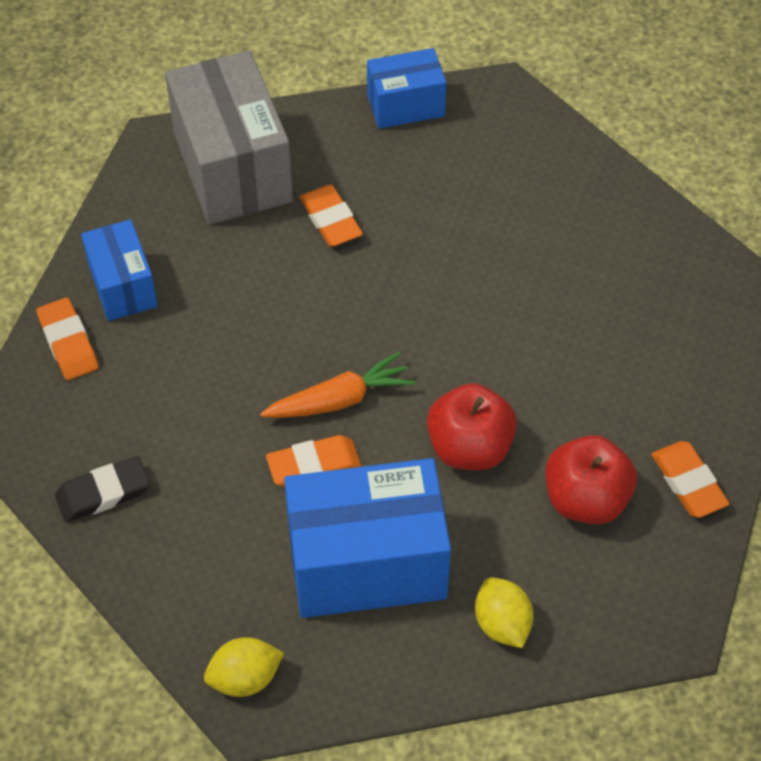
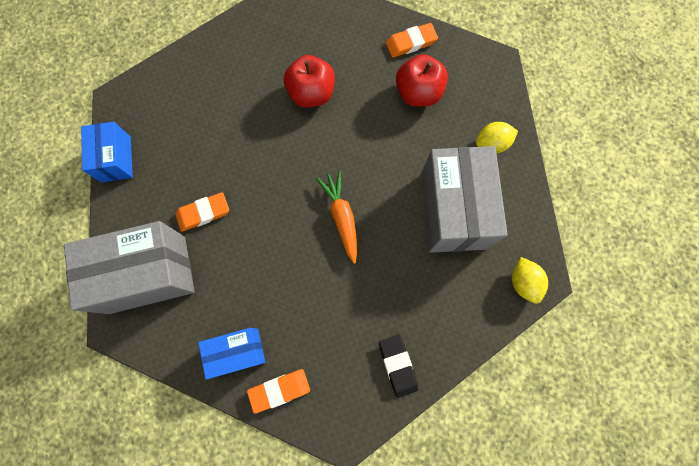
camera: 85 degrees left, 20 degrees up
(314, 465) = (386, 235): orange eraser -> none
(367, 563) = (453, 210): blue box -> grey box
(469, 448) = (381, 148): red apple -> red apple (311, 94)

